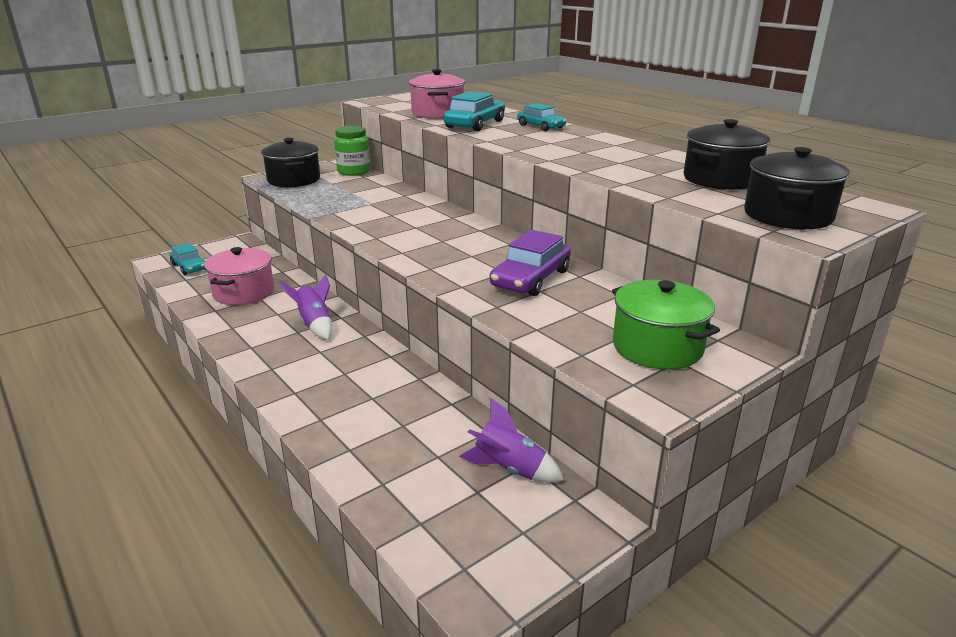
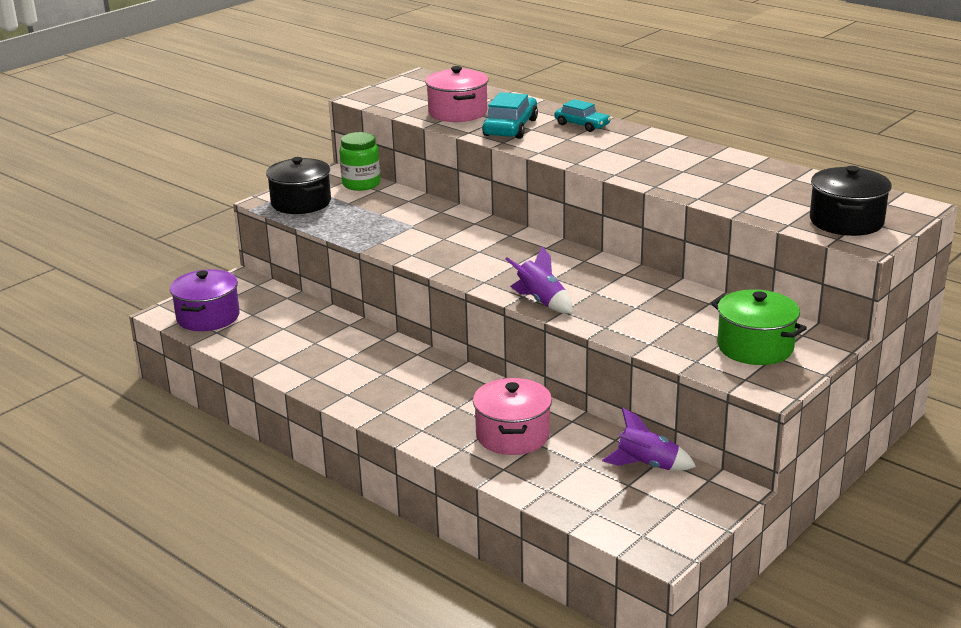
camera: 10 degrees left, 0 degrees up
(189, 267) = (208, 317): turquoise car -> purple pot
(244, 292) = (294, 339): pink pot -> pink pot (512, 435)
(315, 324) = (395, 364): purple rocket -> purple rocket (541, 301)
(530, 278) = (622, 296): purple car -> none
(720, 179) = (782, 184): black pot -> none

